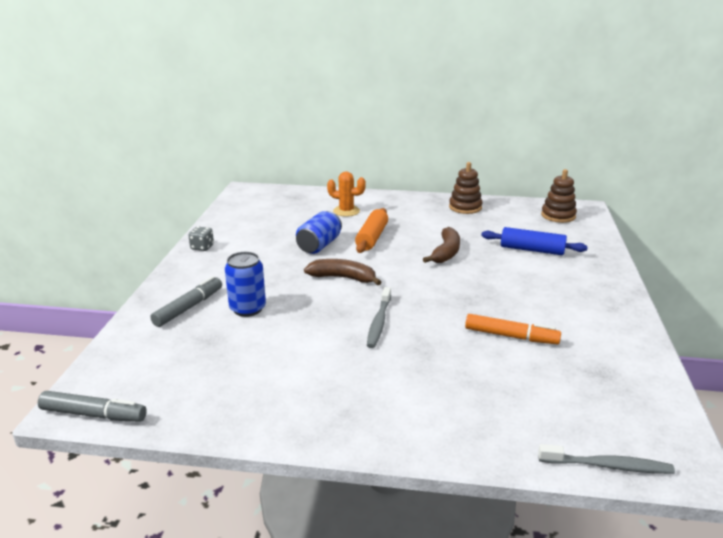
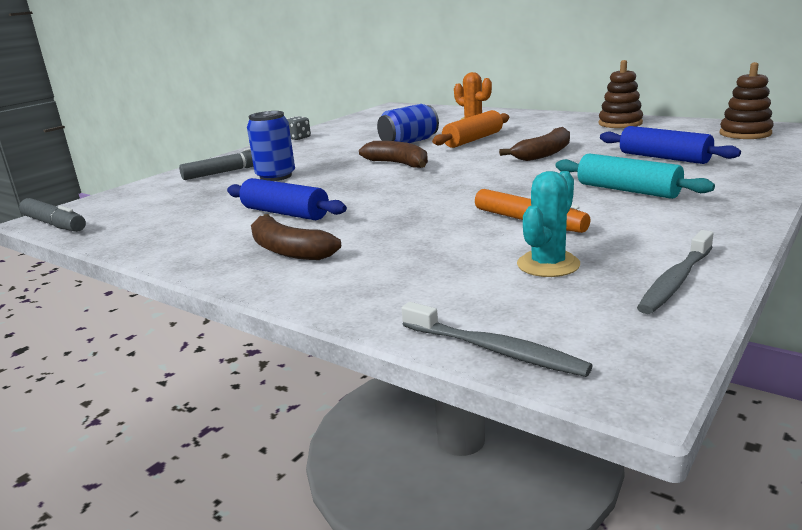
camera: 30 degrees right, 5 degrees down
(316, 358) = (285, 213): none -> blue rolling pin
(371, 403) = (288, 250): none -> brown banana
(379, 322) = (387, 196): grey toothbrush -> grey toothbrush (675, 281)
(541, 291) = (628, 190): none -> turquoise rolling pin
(564, 380) = (548, 264): none -> turquoise cactus

